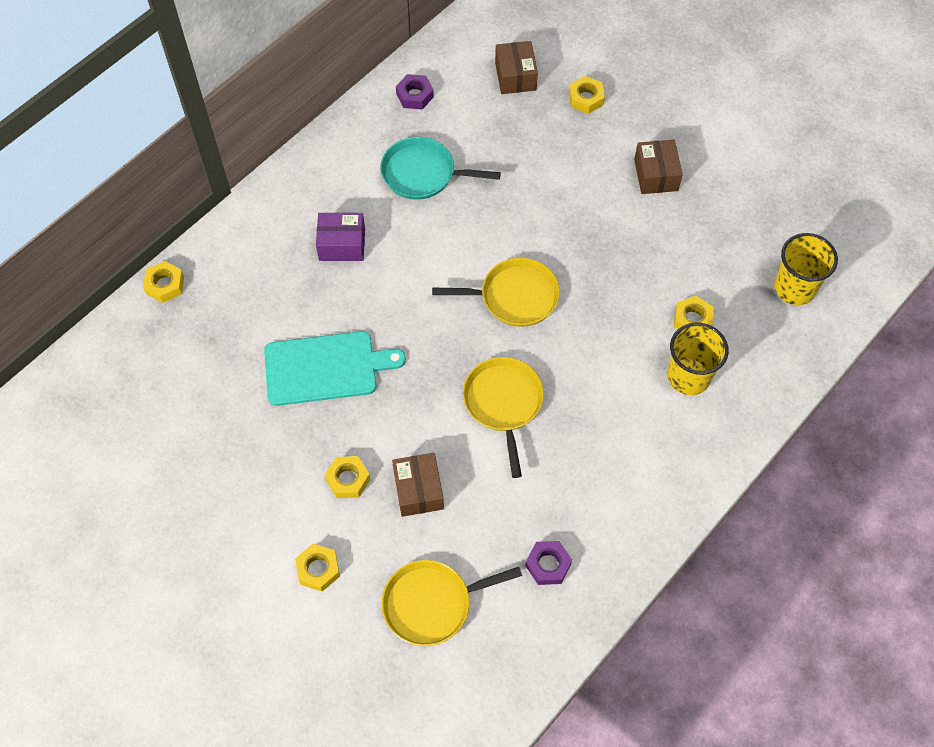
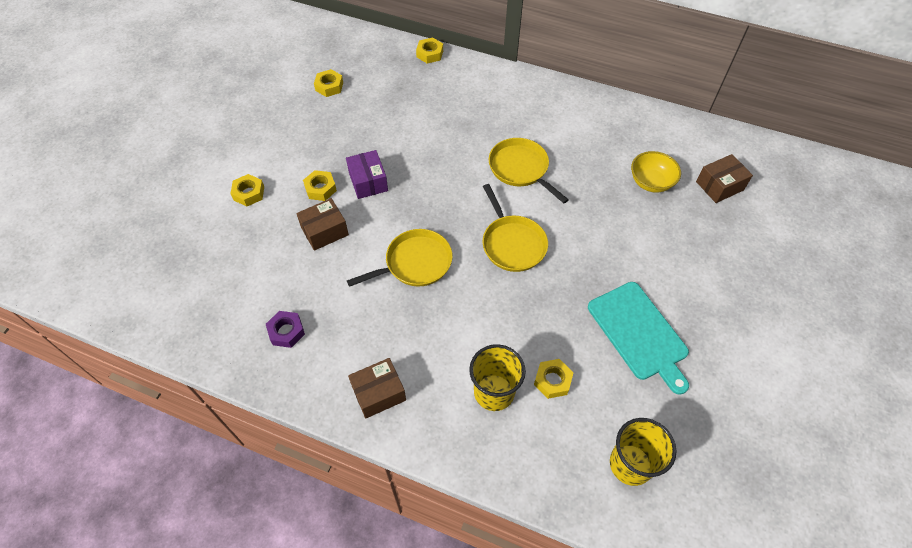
camera: 70 degrees right, 5 degrees down
(325, 368) = (402, 150): turquoise cutting board -> turquoise cutting board (639, 333)
(342, 244) = (505, 129): purple box -> purple box (368, 182)
(415, 95) = (658, 130): purple nut -> none
(422, 173) = (591, 155): turquoise pan -> none
(431, 604) = (237, 265): yellow pan -> yellow pan (520, 168)
(485, 134) = (651, 182): none -> yellow bowl
(586, 98) = (731, 239): yellow nut -> yellow nut (329, 86)
(655, 175) = (686, 312): brown box -> brown box (378, 393)

